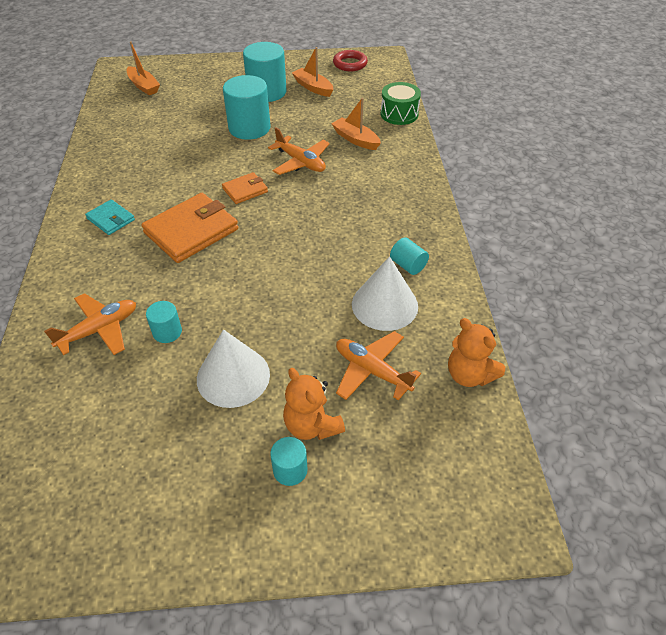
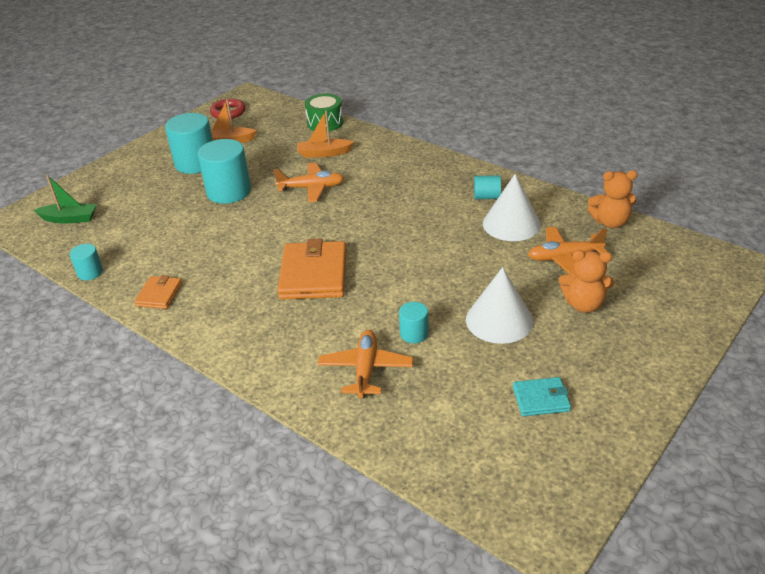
camera: 45 degrees left, 10 degrees down
(111, 219) = (234, 311): turquoise wallet -> turquoise wallet (541, 399)
(144, 86) = (69, 219): orange boat -> green boat
(245, 190) = (304, 228): orange wallet -> orange wallet (159, 294)
(290, 470) = (611, 331): turquoise cylinder -> turquoise cylinder (90, 272)

